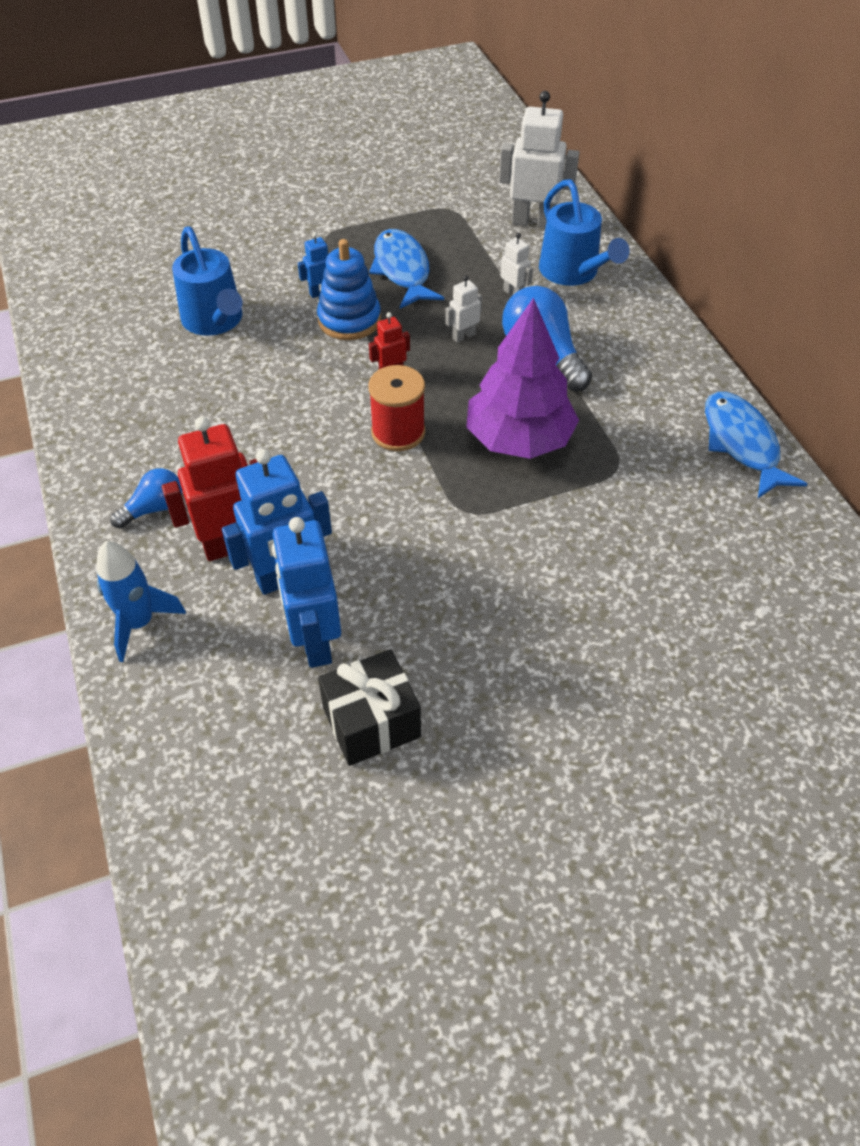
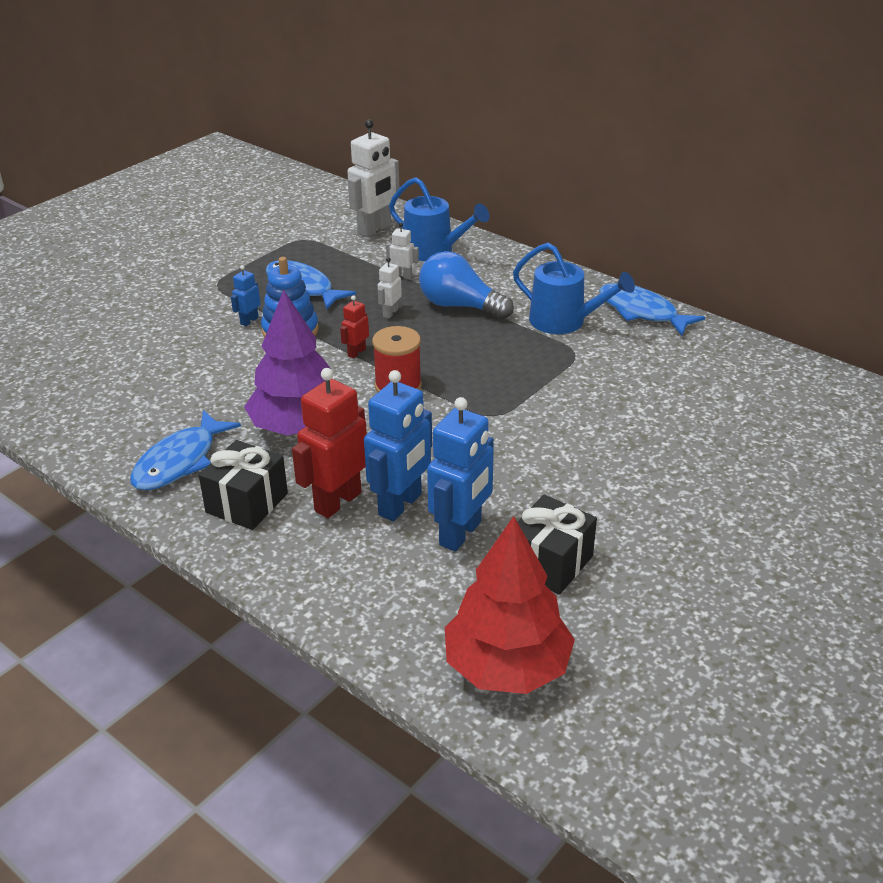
camera: 30 degrees left, 15 degrees down
(135, 433) = (180, 461): none -> blue fish
(139, 623) = (309, 579): blue rocket -> none
(154, 508) = (247, 503): blue light bulb -> black gift
(215, 321) = (176, 366): blue watering can -> blue watering can (564, 321)
(230, 822) = (507, 667): none -> red tree
(314, 642) = (461, 534): blue robot -> blue robot turned 105 degrees counterclockwise
(519, 439) = (491, 360): purple tree -> purple tree (298, 427)
(533, 222) = (375, 229): white robot -> white robot turned 150 degrees clockwise

